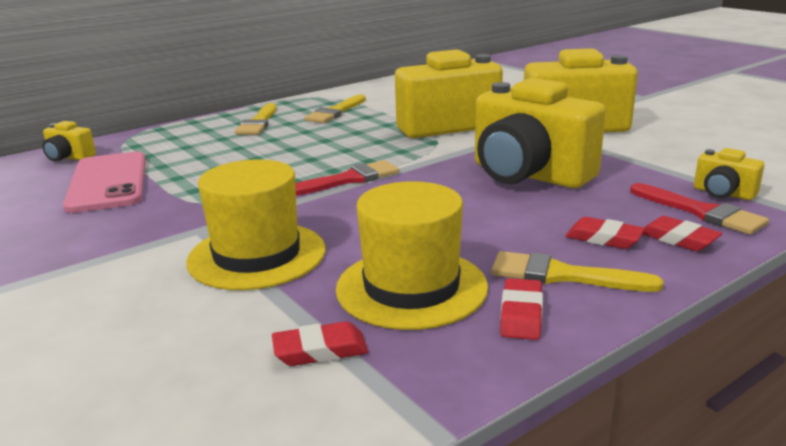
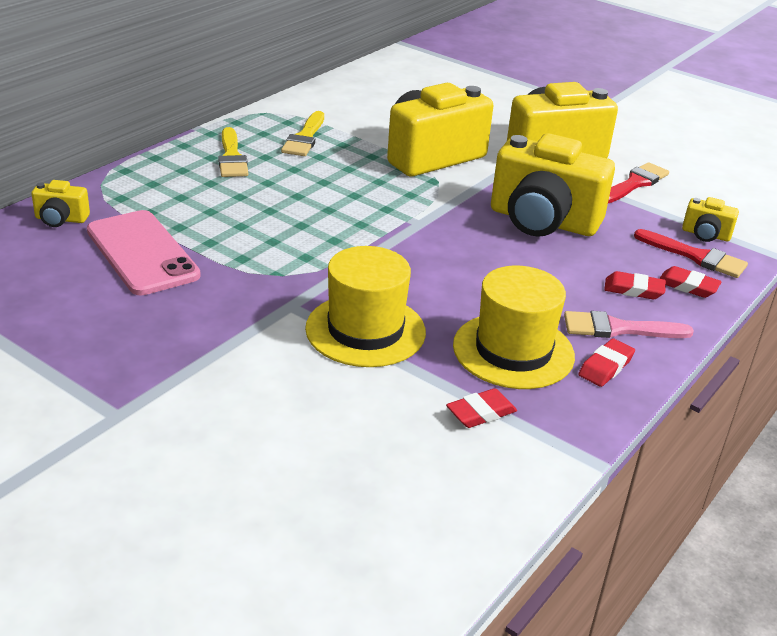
camera: 20 degrees left, 10 degrees up
(348, 180) = (385, 236): red brush -> red brush (635, 183)
(521, 314) = (606, 367): red eraser -> red eraser turned 45 degrees clockwise
(562, 275) = (618, 329): yellow brush -> pink brush

